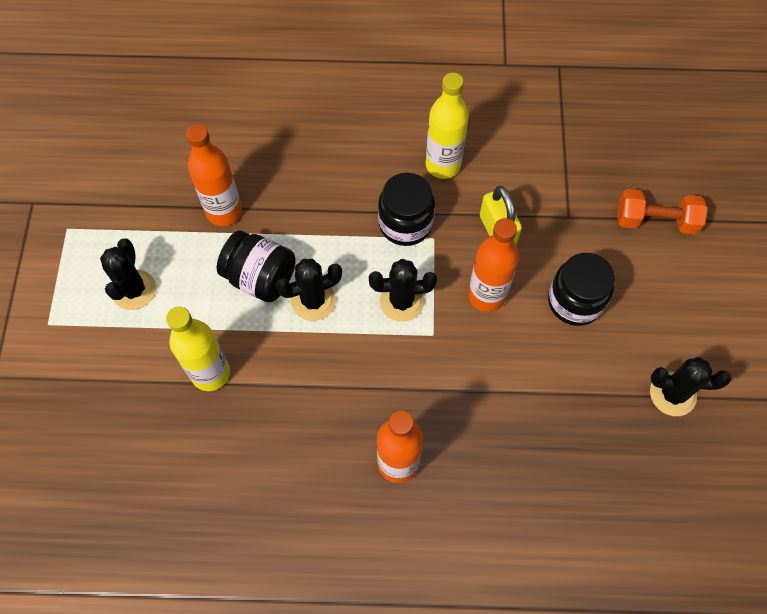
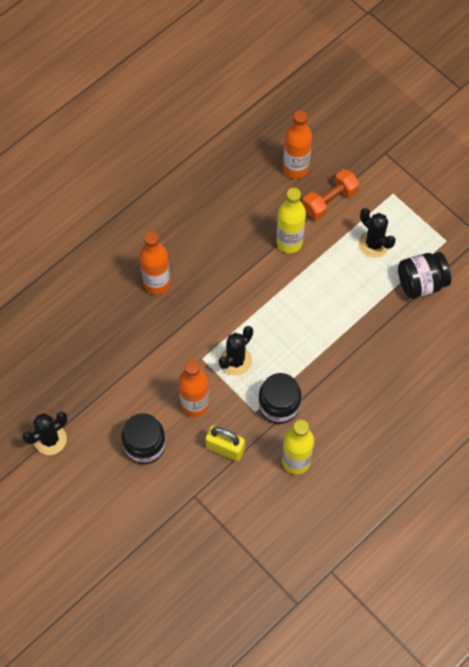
camera: 135 degrees right, 0 degrees up
(224, 211) = (380, 322): orange bottle -> orange bottle (295, 168)
(260, 278) = (320, 306): black jar -> black jar (421, 283)
(313, 301) = (280, 320): black cactus -> none
(655, 221) = (142, 540): orange dumbbell -> orange dumbbell (330, 201)

